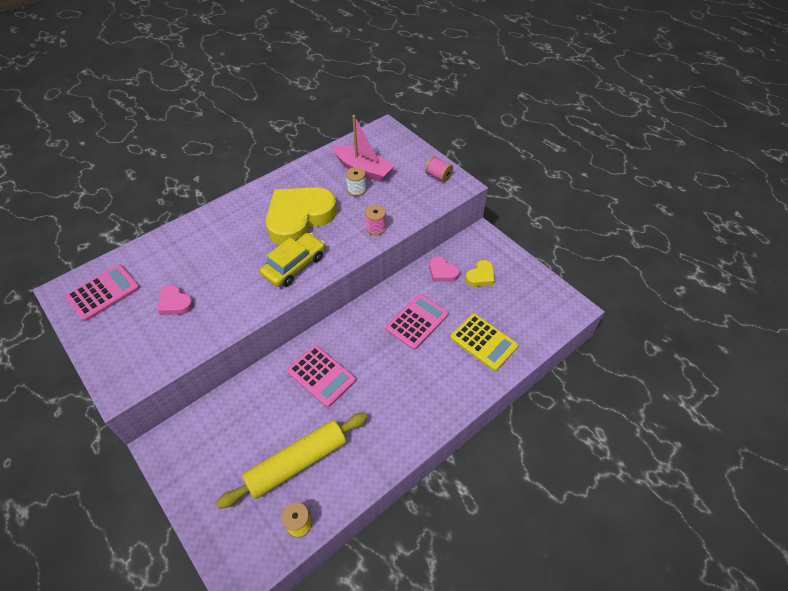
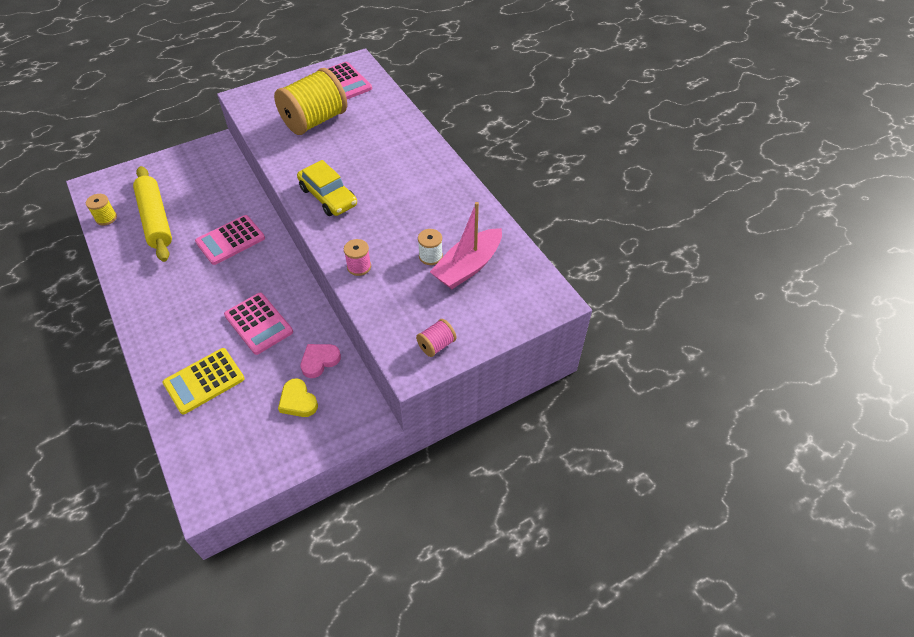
camera: 100 degrees right, 0 degrees up
(175, 303) = (315, 121): pink heart -> yellow spool
(299, 218) = (396, 204): yellow heart -> none

